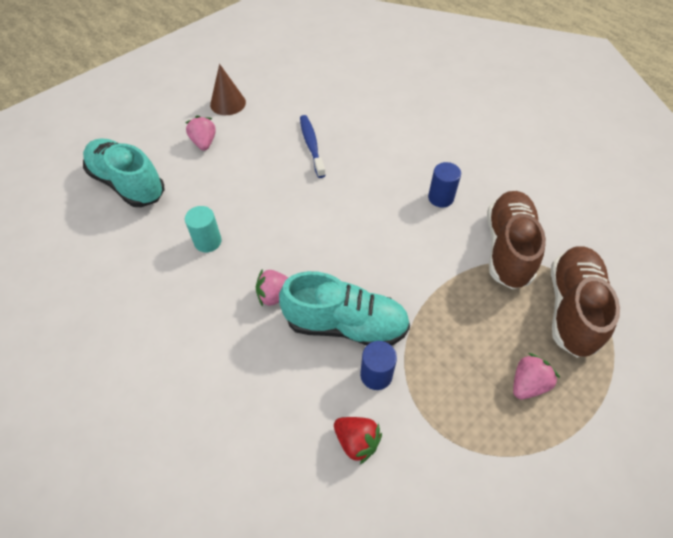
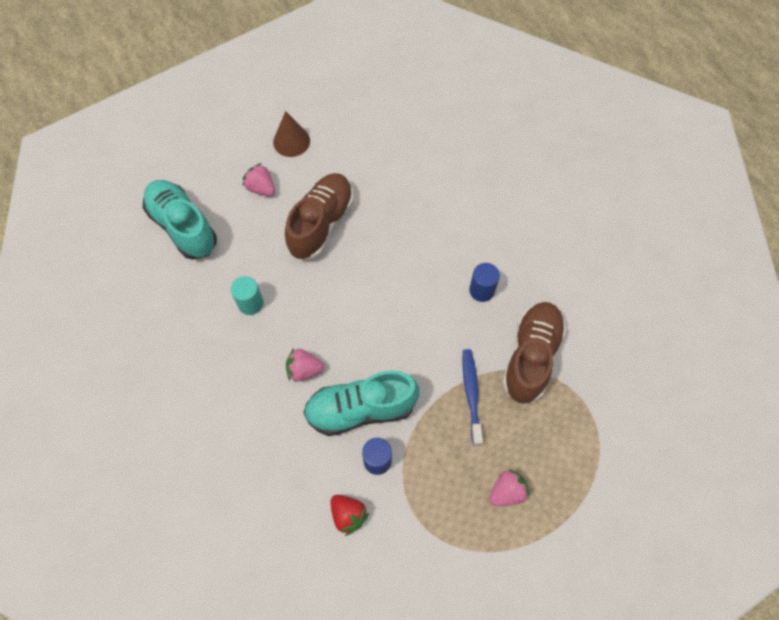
camera: 10 degrees right, 10 degrees up
(204, 142) = (261, 188): pink strawberry -> pink strawberry turned 45 degrees counterclockwise
(311, 145) = (367, 208): blue toothbrush -> blue toothbrush (471, 394)
(345, 325) = (361, 409): turquoise shoe -> turquoise shoe turned 150 degrees clockwise
(571, 308) = (571, 428): brown shoe -> brown shoe (321, 224)

